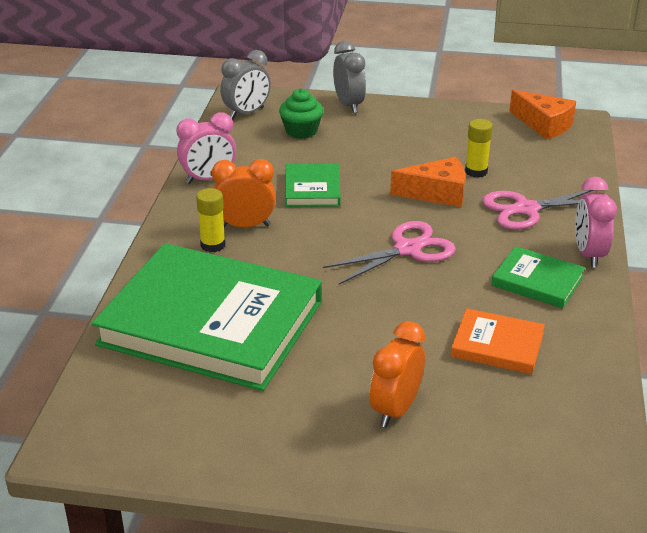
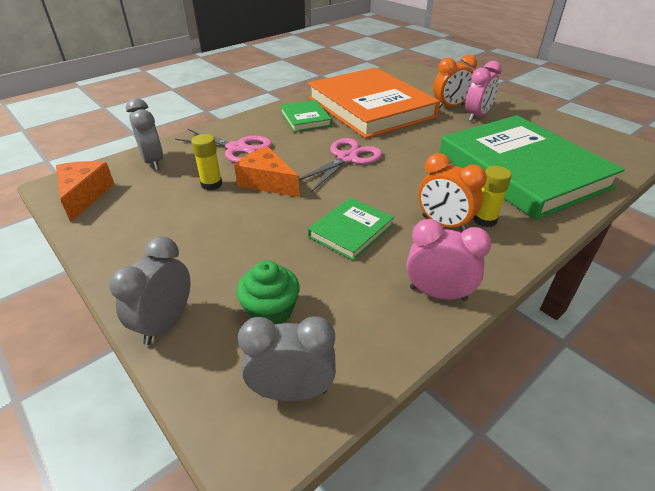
camera: 140 degrees left, 5 degrees up
(407, 249) = (347, 158): pink scissors -> pink scissors turned 120 degrees clockwise
(497, 345) = (370, 107): orange book -> orange book, size x2.29
(562, 165) = (153, 162): none -> grey clock
(588, 254) = (257, 118): pink clock -> pink clock (477, 116)

